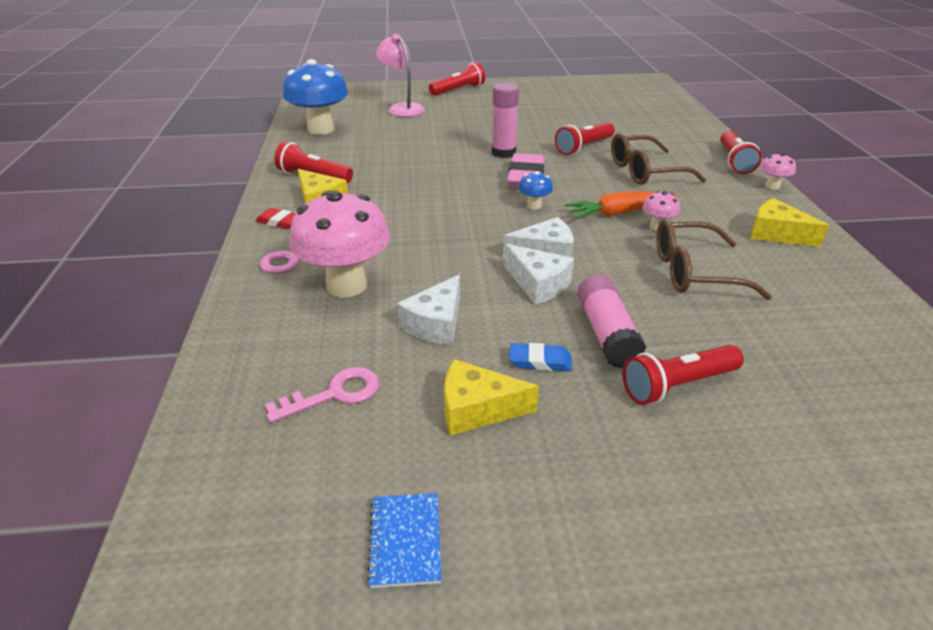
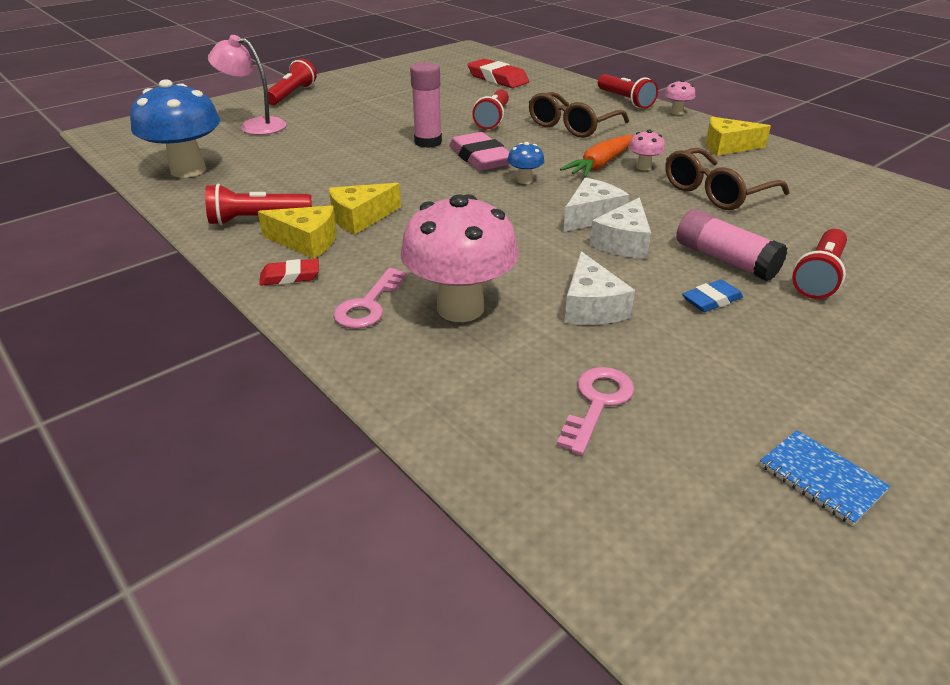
camera: 35 degrees left, 0 degrees up
(477, 409) = (722, 357): yellow cheese -> yellow cheese (360, 218)
(538, 284) = (623, 242): white cheese -> white cheese turned 105 degrees clockwise
(639, 113) = (498, 79): none -> red eraser

